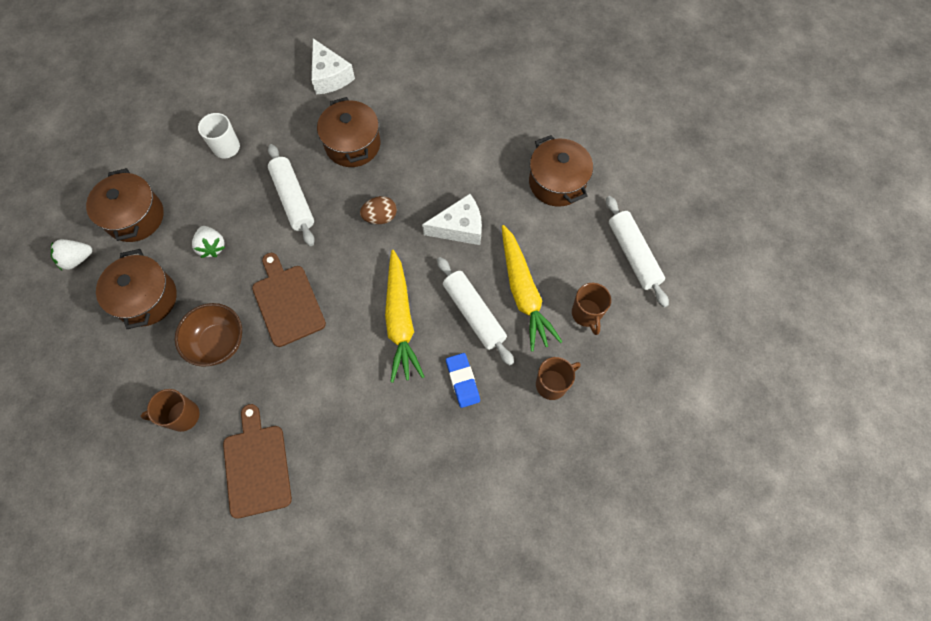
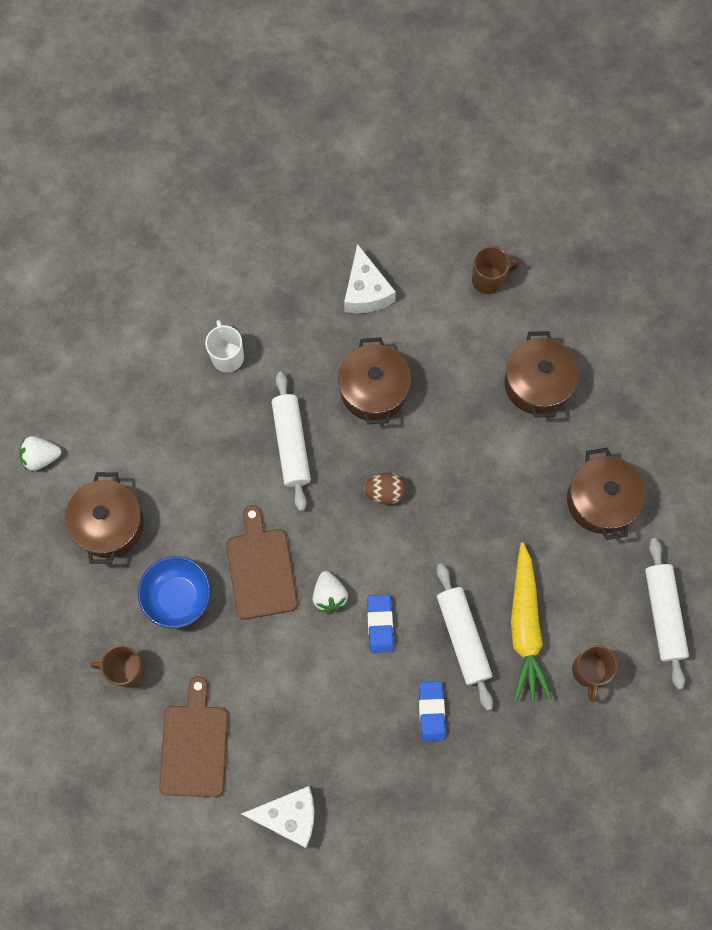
camera: 15 degrees right, 5 degrees up
(135, 217) = (111, 421): brown pot -> brown pot (537, 384)
(212, 247) = (190, 480): white strawberry -> white strawberry (329, 595)
(218, 343) = (178, 597): brown bowl -> blue bowl
(400, 321) = (380, 624): yellow carrot -> blue eraser
(459, 227) = (472, 528): white cheese -> white cheese (288, 815)
(552, 384) = (528, 741): brown mug -> brown mug (488, 280)

